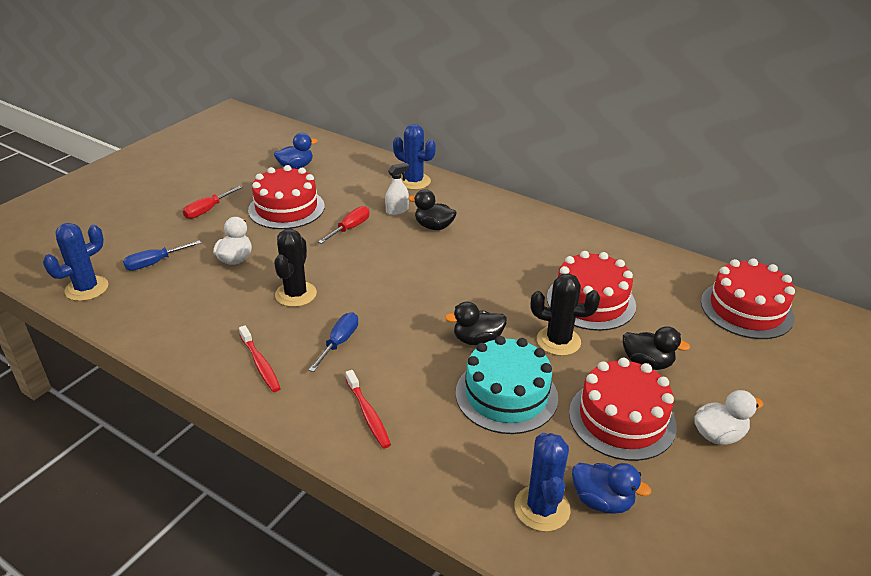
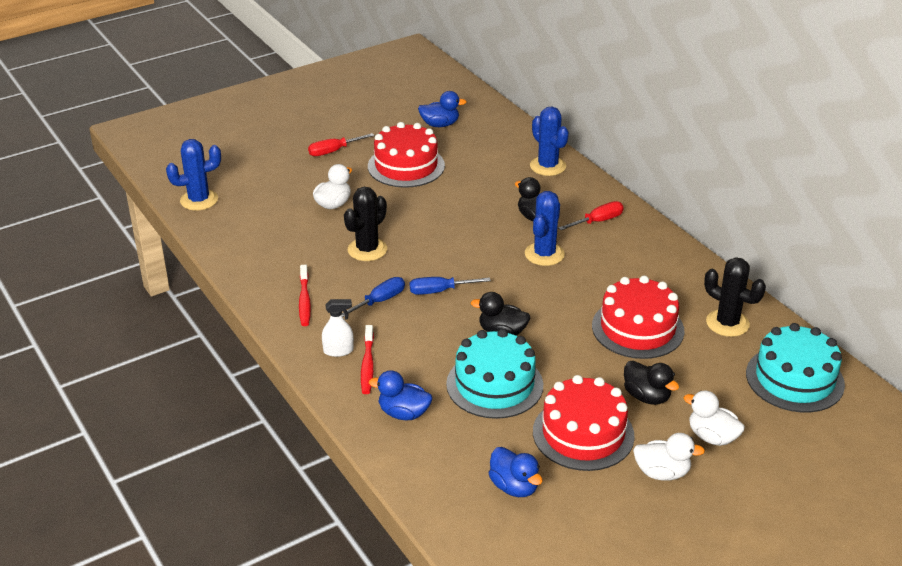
camera: 25 degrees right, 0 degrees up
(155, 263) = (264, 191): blue screwdriver -> blue screwdriver (440, 291)
(350, 228) = (453, 200): red screwdriver -> red screwdriver (597, 221)
(397, 211) = (510, 193): white spray bottle -> white spray bottle (338, 350)
(438, 456) = (403, 413): none -> blue duck
(542, 508) = (460, 475): blue cactus -> blue cactus (544, 254)
(558, 341) = (577, 354): black cactus -> black cactus (727, 323)
(729, 384) = (712, 437): none -> white duck
(746, 309) = (794, 379): red cake -> turquoise cake

